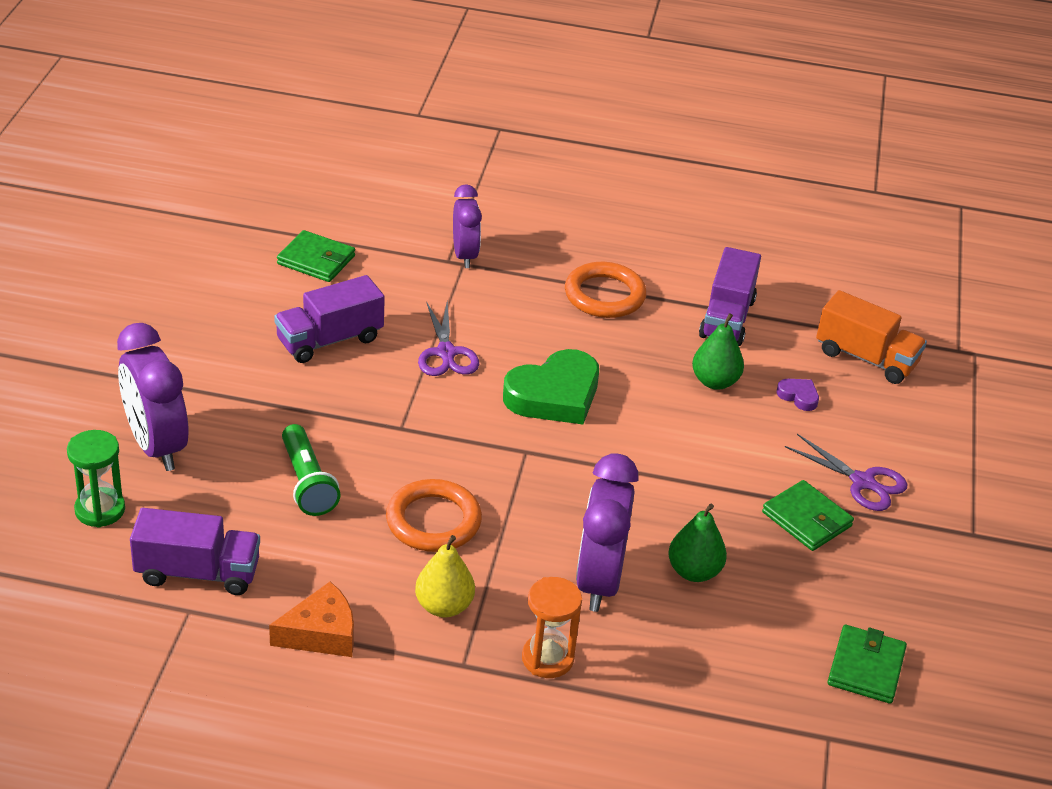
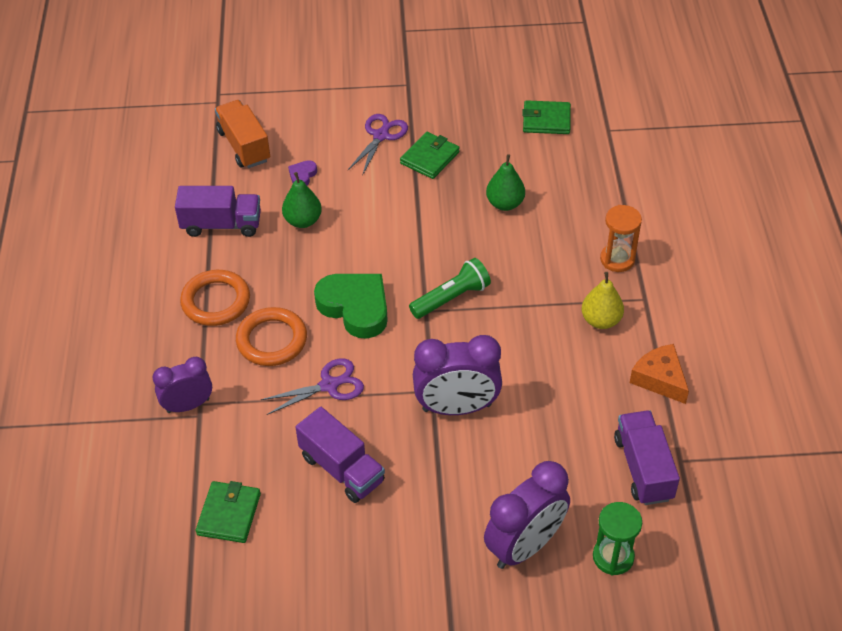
camera: 100 degrees left, 10 degrees up
(307, 483) = (520, 431): green flashlight -> green flashlight (452, 298)
(433, 521) = (523, 346): orange ring -> orange ring (272, 340)
(599, 581) = (537, 247): purple clock -> purple clock (457, 407)
(866, 358) = (244, 146): orange truck -> orange truck turned 45 degrees counterclockwise

